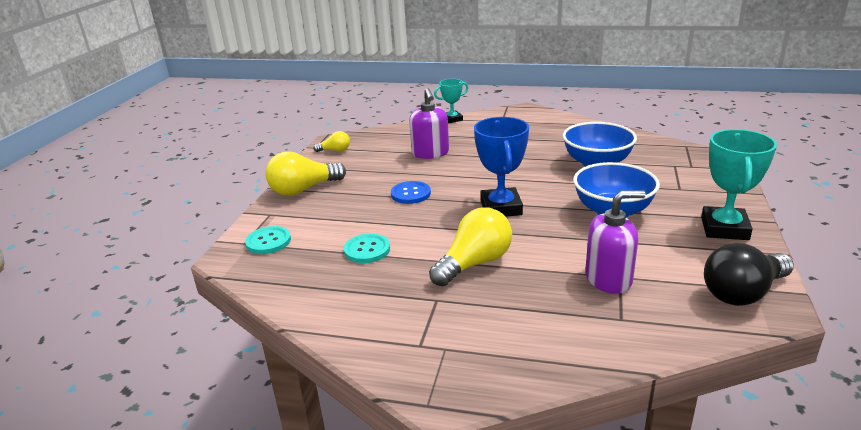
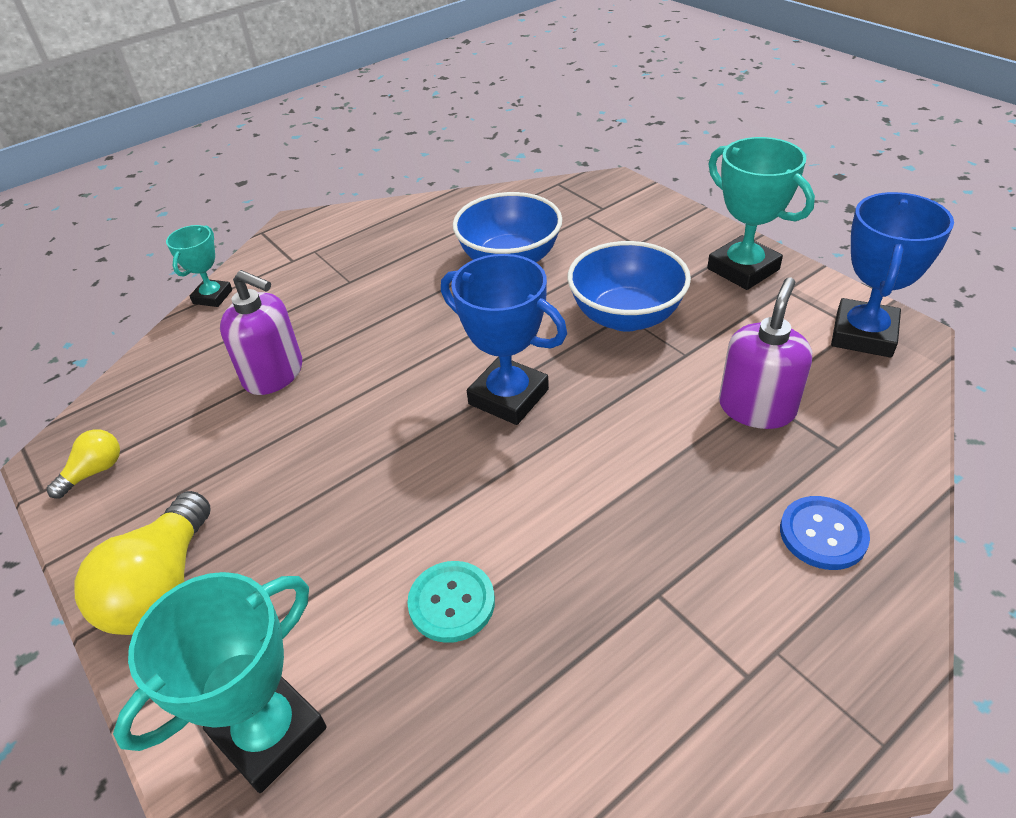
camera: 50 degrees left, 15 degrees up
(268, 241) = (269, 733): turquoise button -> turquoise trophy
(410, 194) = (358, 461): blue button -> blue button (823, 534)
(474, 263) = (611, 502): yellow light bulb -> none
(743, 293) = (863, 334): black light bulb -> blue trophy

